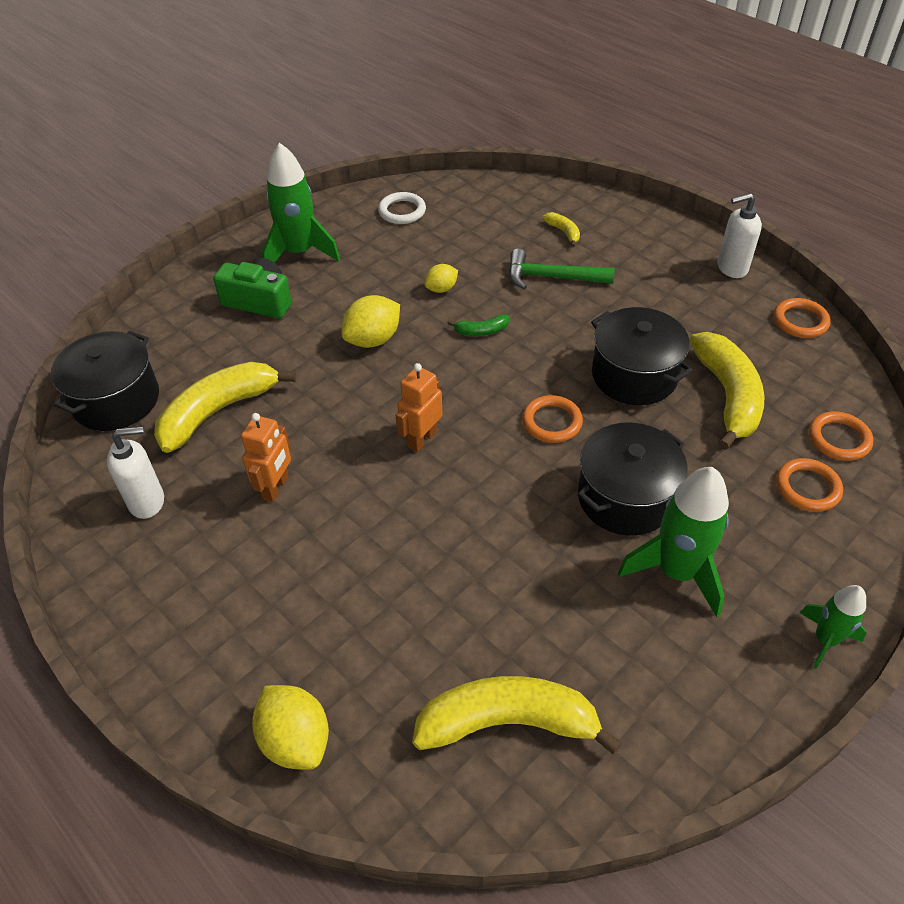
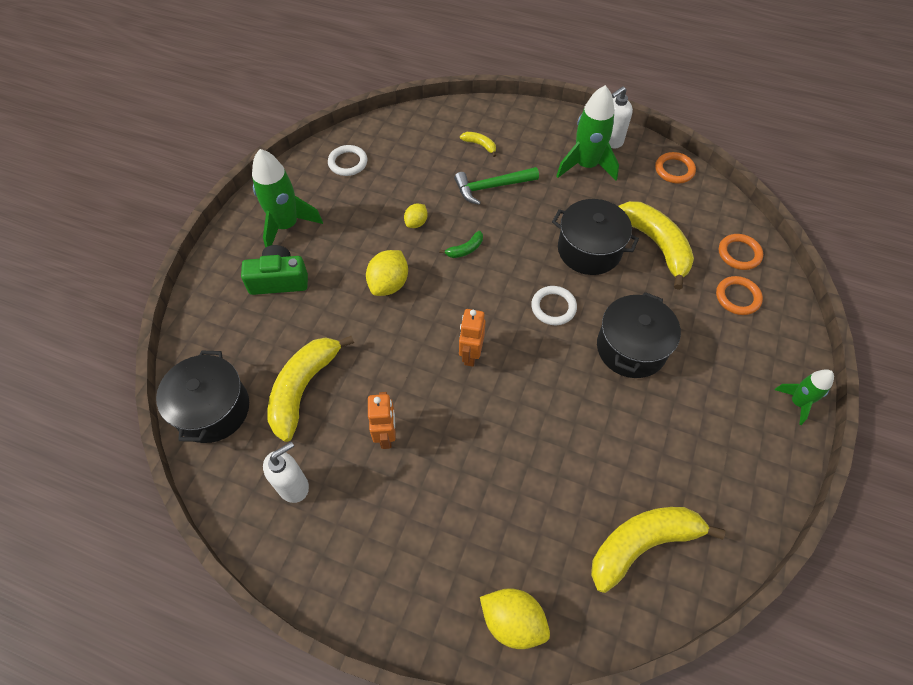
camera: 25 degrees left, 10 degrees up
(552, 422) = (553, 307): orange ring -> white ring
(677, 571) = (690, 390): green rocket -> green rocket (586, 165)

